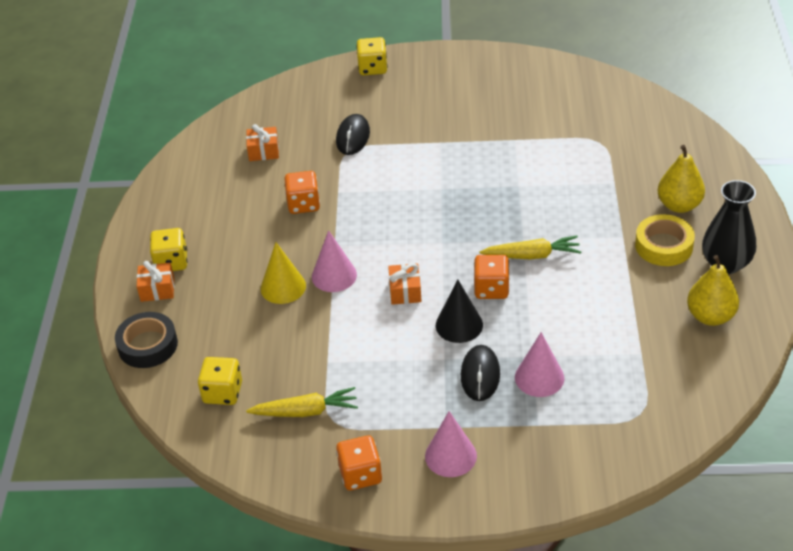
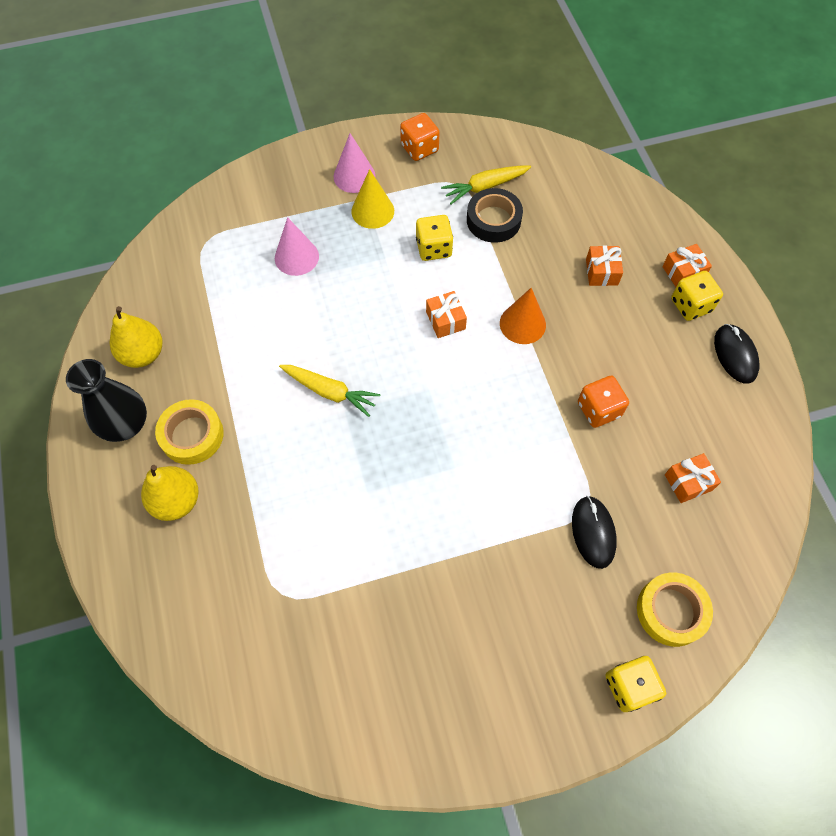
camera: 160 degrees right, 20 degrees up
(148, 345) = (653, 216): black tape -> black tape (493, 220)
(223, 392) = (561, 188): yellow dice -> yellow dice (433, 248)
(234, 304) = (601, 272): none -> orange gift
(283, 287) = (565, 300): yellow cone -> yellow cone (372, 211)
(323, 93) = (671, 611): none -> yellow tape
(334, 275) = (522, 324): pink cone -> orange cone
(459, 325) = (382, 294): black cone -> none
(480, 375) = (349, 248): black mouse -> black mouse (735, 355)
(491, 289) = (362, 341): orange dice -> none
(532, 255) = (330, 392): yellow carrot -> yellow carrot turned 135 degrees counterclockwise

